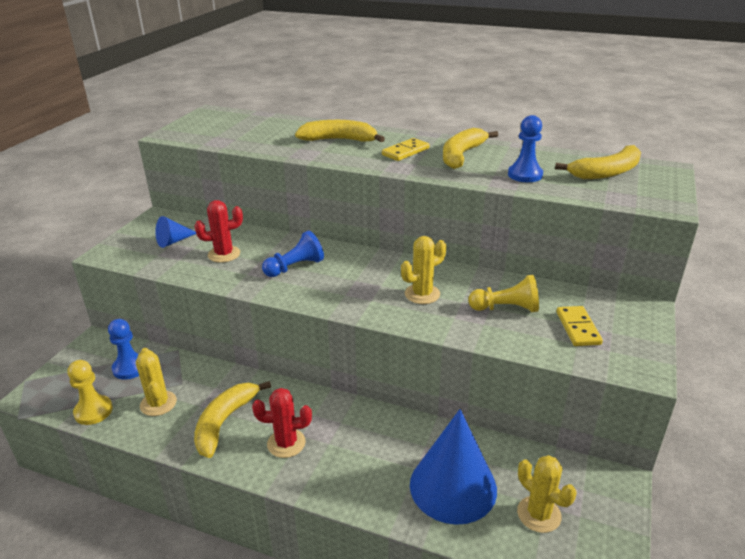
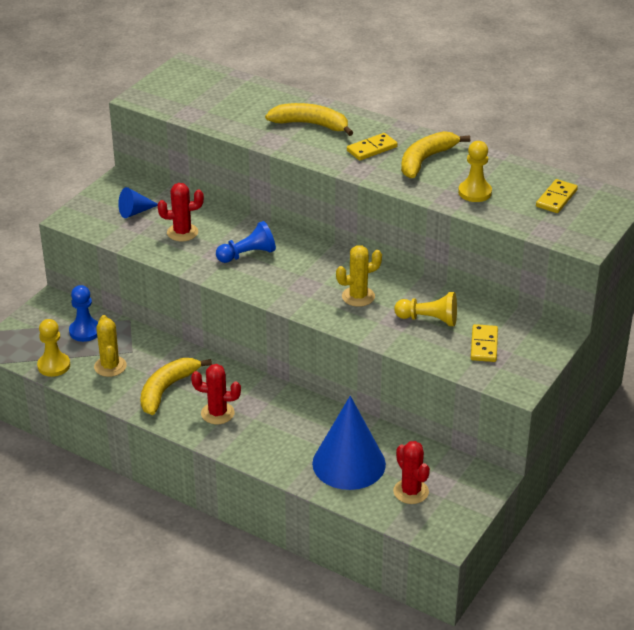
camera: 10 degrees right, 5 degrees up
(525, 175) = (474, 192): blue pawn -> yellow pawn
(539, 514) = (411, 491): yellow cactus -> red cactus
(606, 172) = (556, 198): yellow banana -> yellow domino

